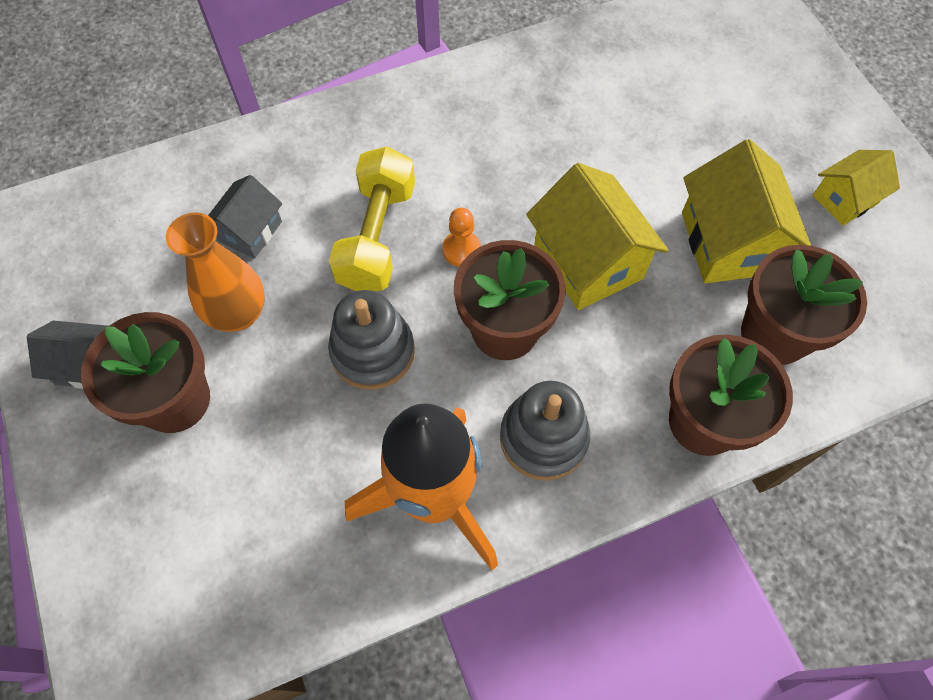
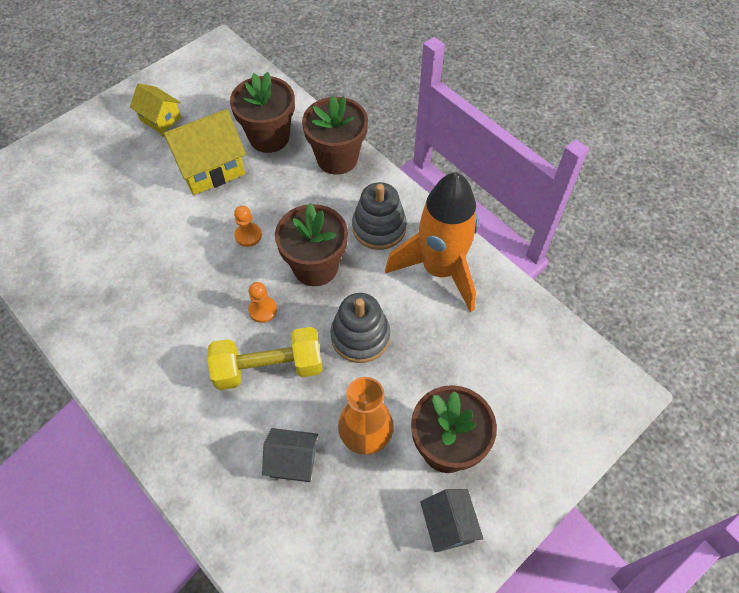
camera: 110 degrees left, 5 degrees down
(588, 261) = (248, 235): yellow house -> orange pawn

